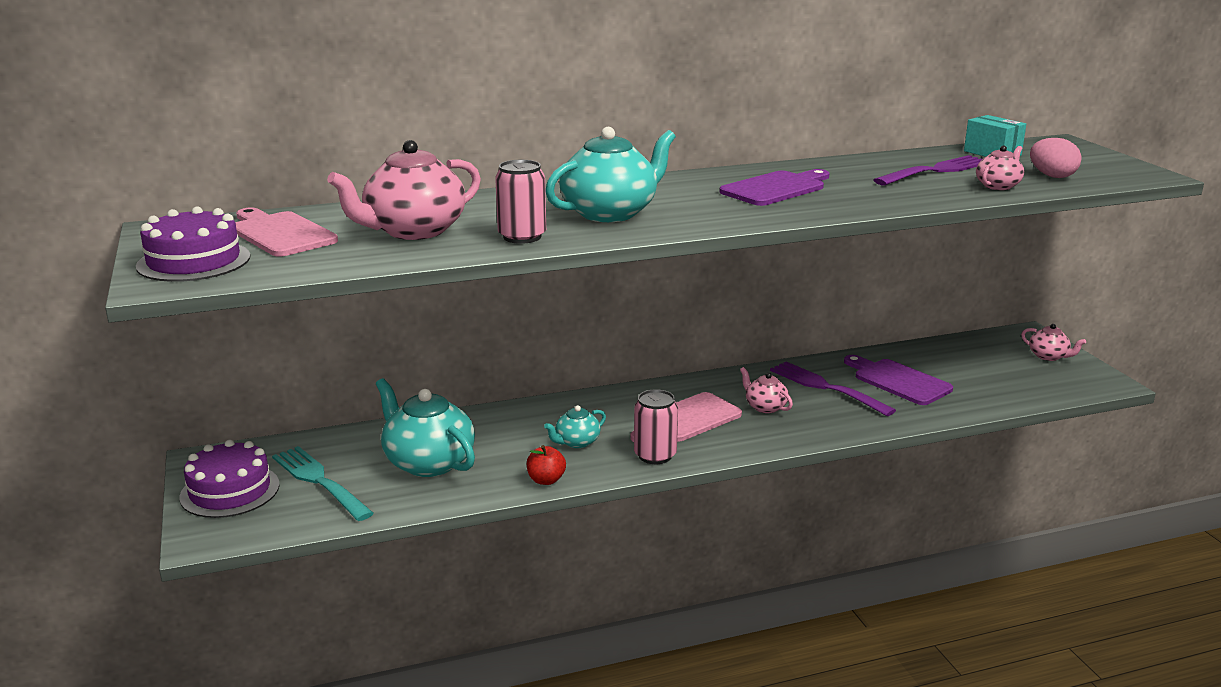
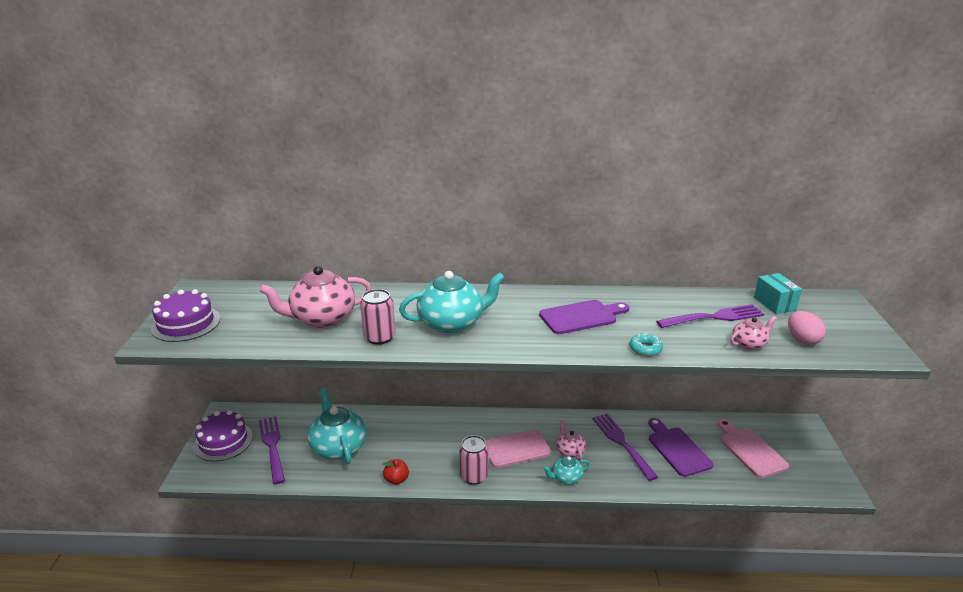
camera: 20 degrees right, 5 degrees up
(280, 233) = (249, 306): pink cutting board -> pink cutting board (750, 450)
(320, 481) = (273, 447): turquoise fork -> purple fork
(576, 442) = (433, 452): turquoise teapot -> turquoise teapot (566, 478)
(884, 204) = (645, 349): none -> turquoise donut
(1048, 356) = (807, 451): pink teapot -> none

